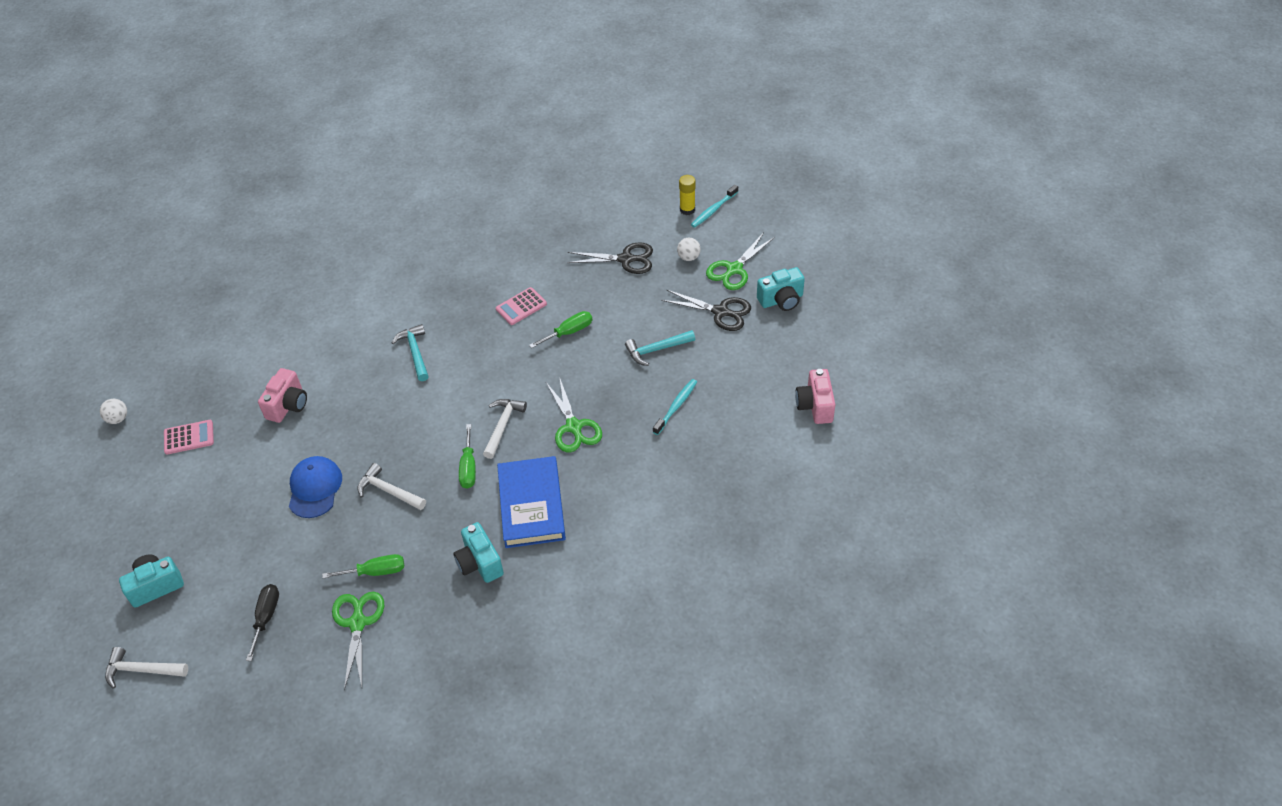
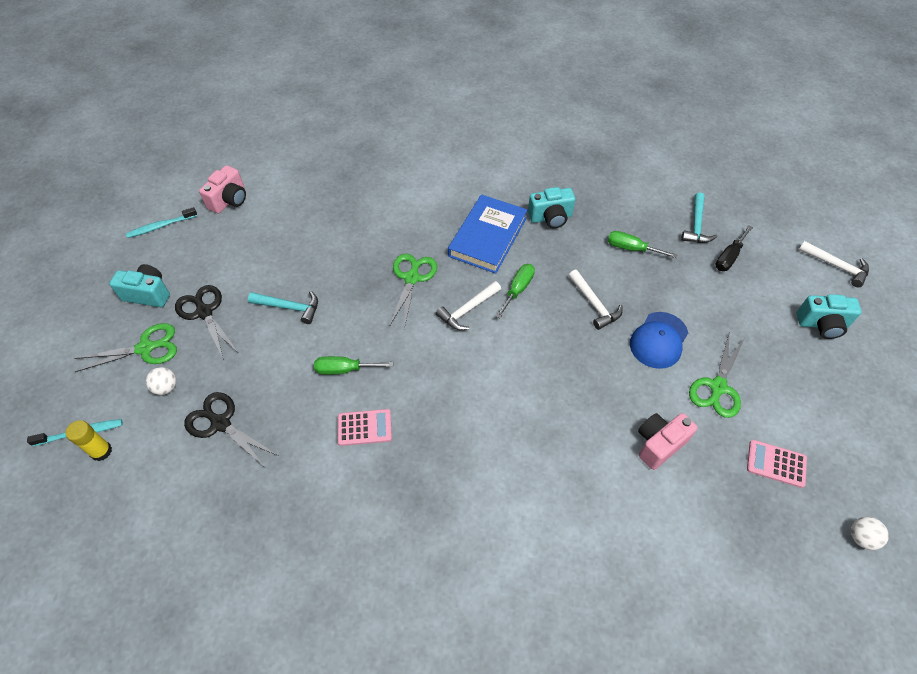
camera: 150 degrees left, 5 degrees up
(357, 623) = (658, 222): green scissors -> green scissors (718, 387)
(415, 352) = (502, 434): turquoise hammer -> turquoise hammer (696, 225)
(479, 563) = (550, 218): turquoise camera -> turquoise camera turned 75 degrees clockwise
(676, 406) = (322, 252): turquoise toothbrush -> turquoise toothbrush (161, 226)

